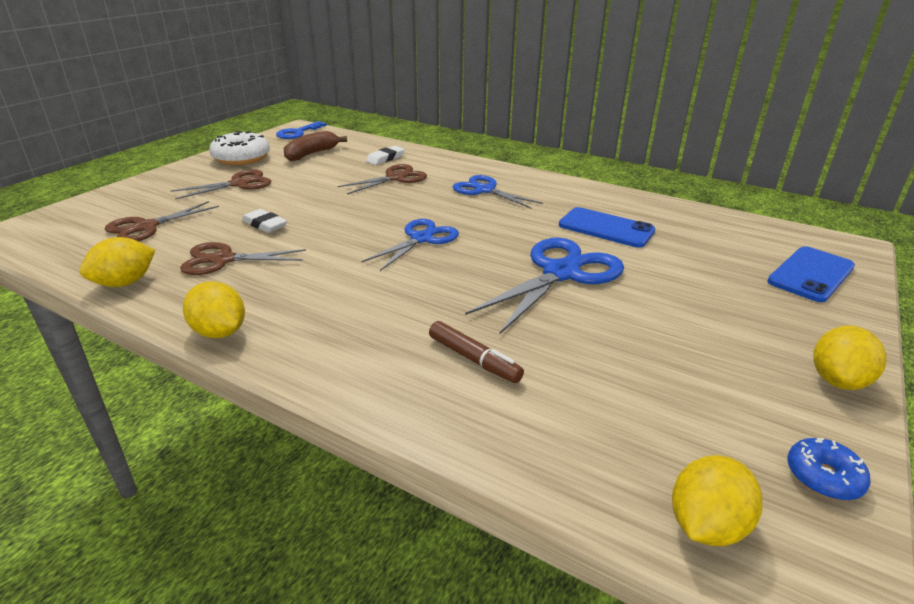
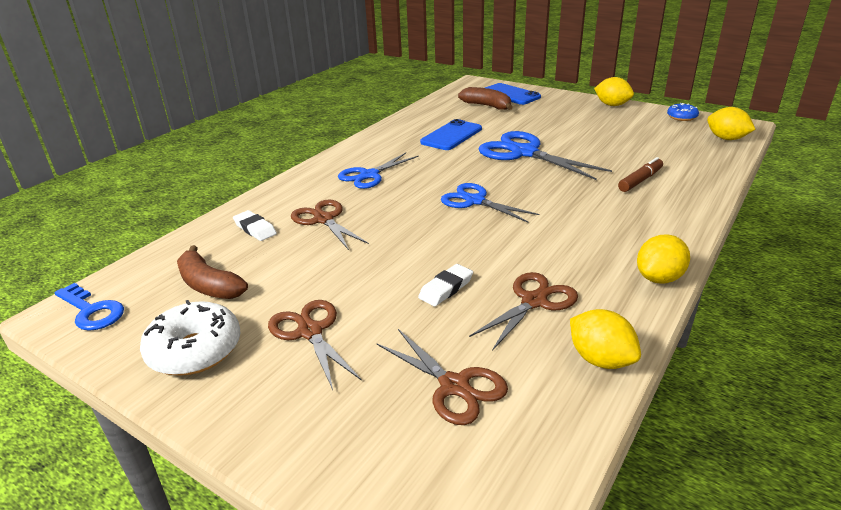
camera: 85 degrees left, 0 degrees up
(223, 260) = (534, 301): brown scissors -> brown scissors turned 135 degrees counterclockwise
(738, 253) = (487, 106): none -> brown banana

